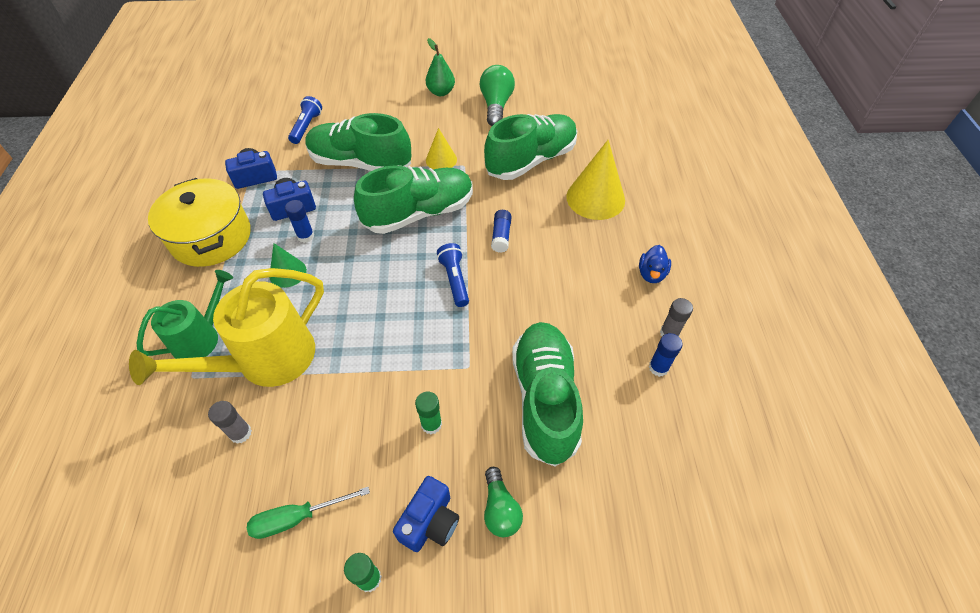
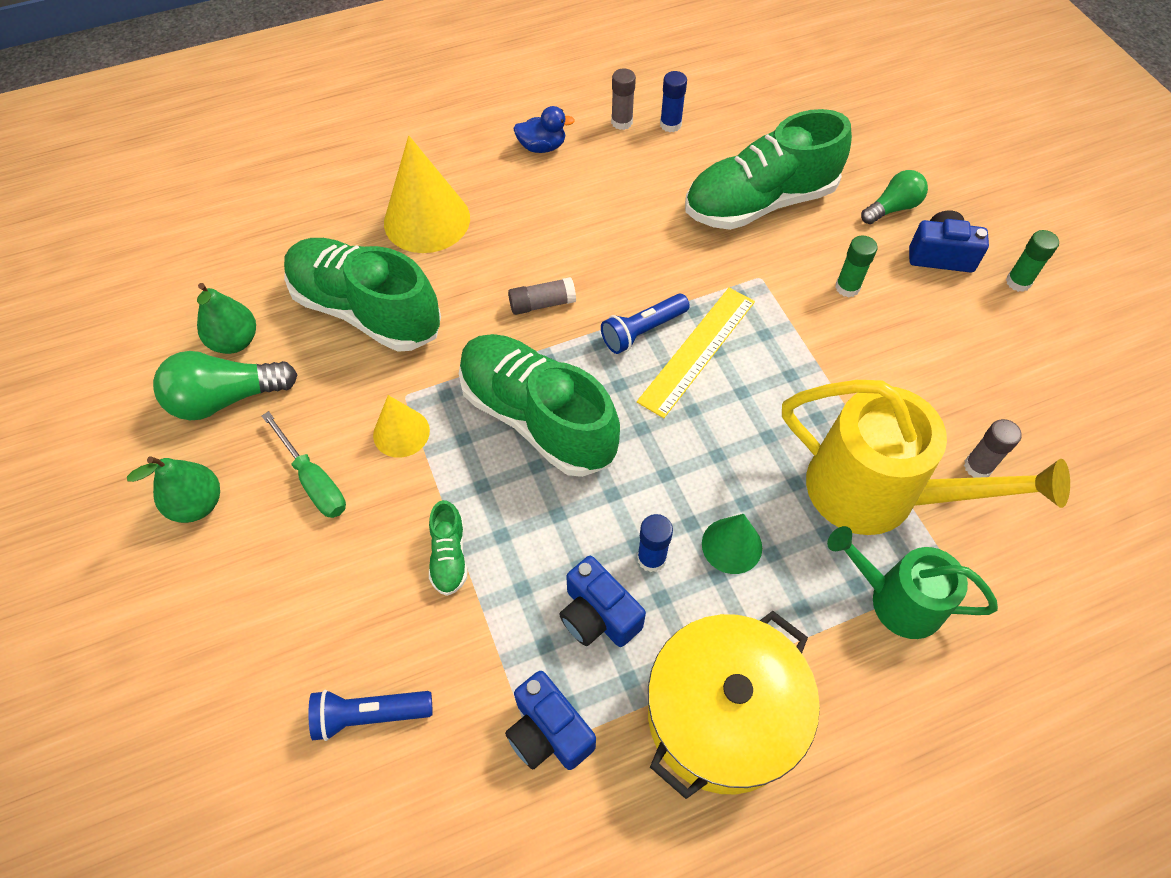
camera: 110 degrees left, 5 degrees up
(297, 517) = (1015, 363): green screwdriver -> green screwdriver (313, 481)
(360, 163) = (449, 556): green shoe -> green shoe, size x0.42
(424, 304) = (698, 351): none -> yellow ruler
(501, 236) = (542, 304): blue glue stick -> grey glue stick
(532, 112) = (235, 341): none -> green pear

